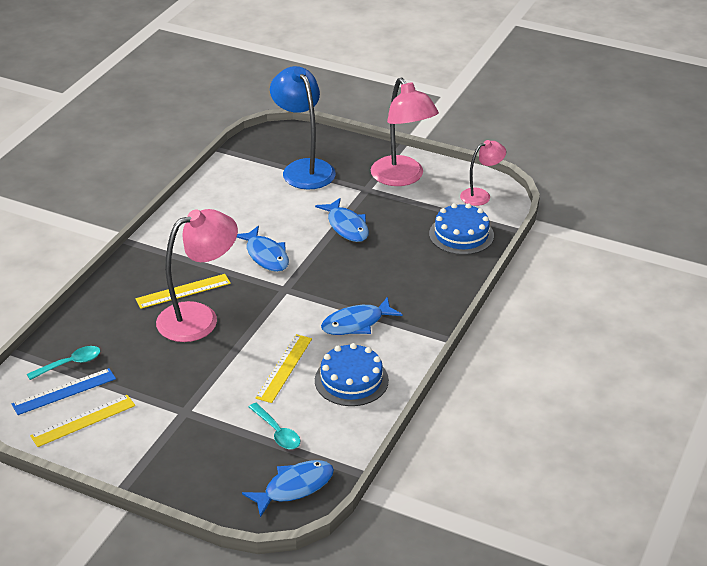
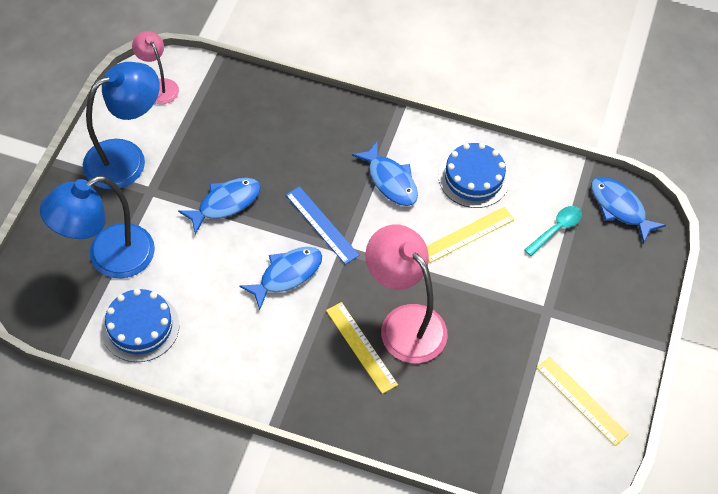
camera: 100 degrees left, 20 degrees up
(64, 391) = (544, 430): blue ruler -> blue ruler (321, 225)
(70, 364) = (501, 435): turquoise spoon -> none
(284, 368) = (467, 234): yellow ruler -> yellow ruler turned 45 degrees counterclockwise
(402, 178) = (126, 158): pink lamp -> blue lamp
(461, 235) = (232, 101): blue cake -> blue cake (140, 327)

